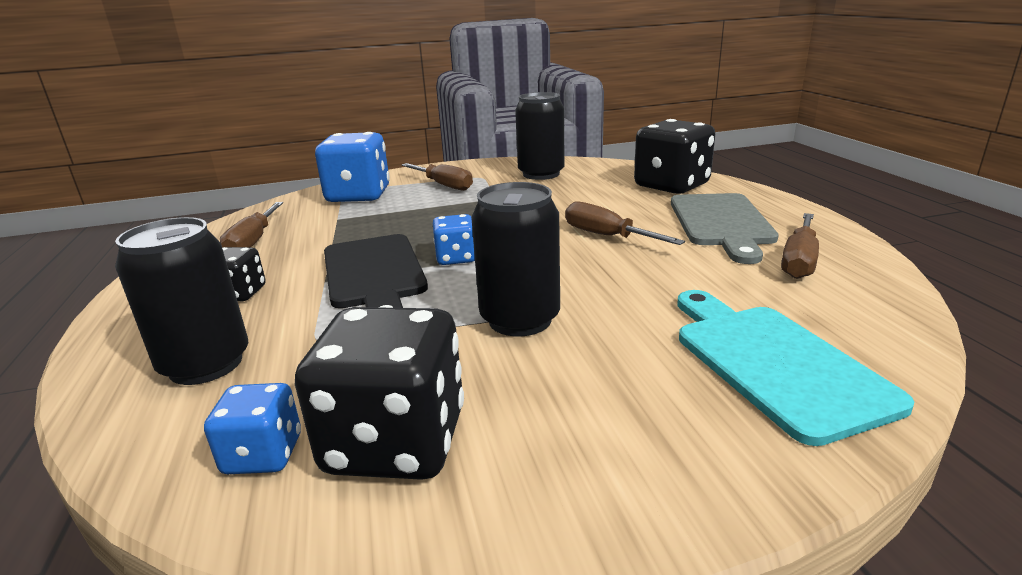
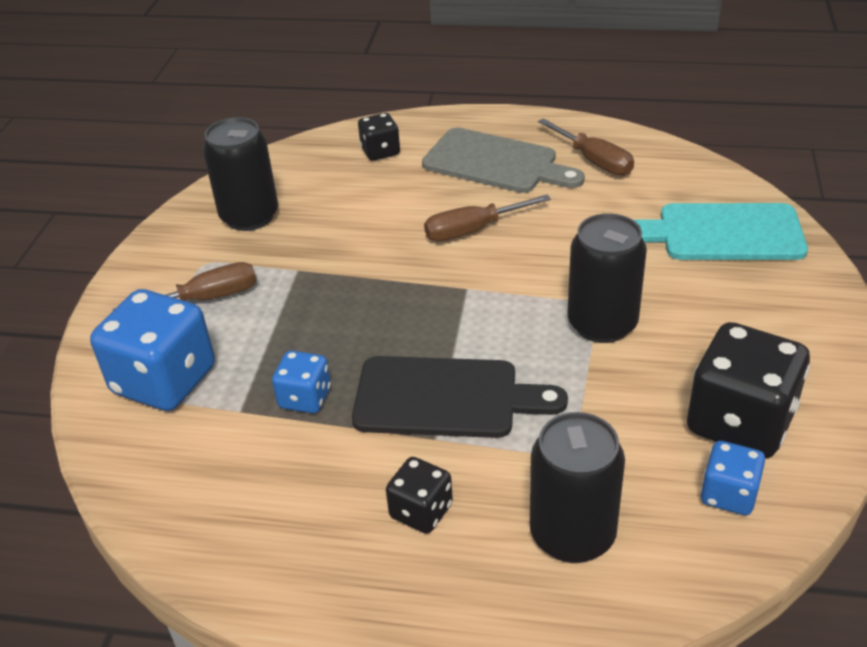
camera: 65 degrees left, 15 degrees up
(253, 241) = (257, 497): brown screwdriver -> none
(456, 258) = (449, 334): blue dice -> blue dice (305, 398)
(671, 186) = (380, 151): black dice -> black dice, size x0.53

